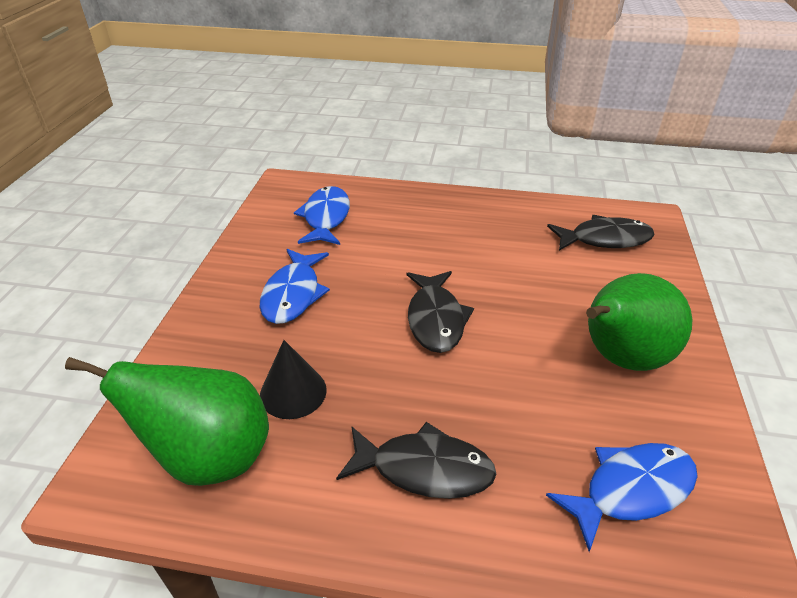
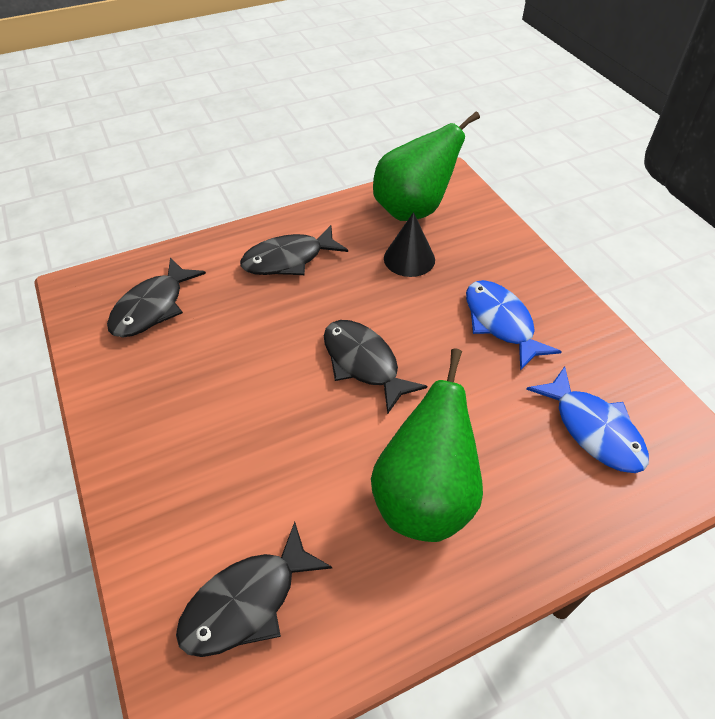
camera: 145 degrees right, 10 degrees up
(620, 358) = (182, 408): green pear -> green pear (424, 498)
(631, 490) = (152, 307): blue fish -> black fish

